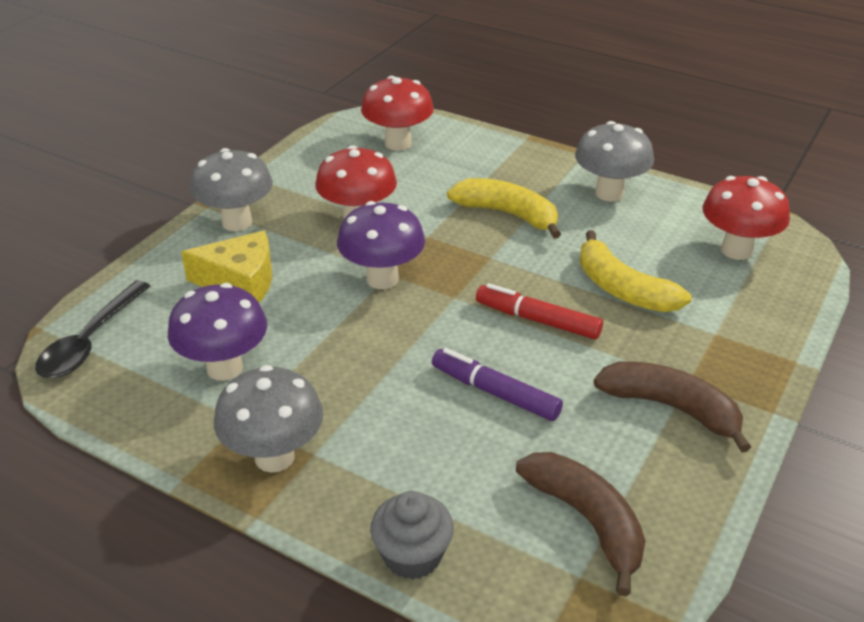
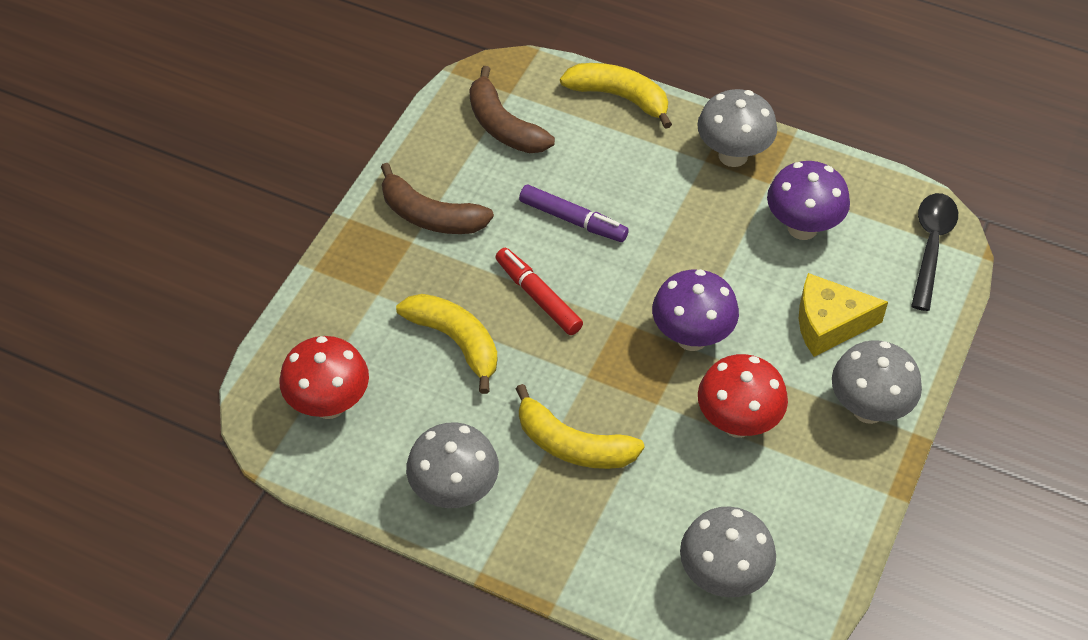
camera: 175 degrees right, 15 degrees up
(398, 143) = (723, 577): red mushroom -> grey mushroom
(412, 555) = (619, 97): grey cupcake -> yellow banana
(538, 320) = (538, 297): red marker -> red marker turned 150 degrees counterclockwise

